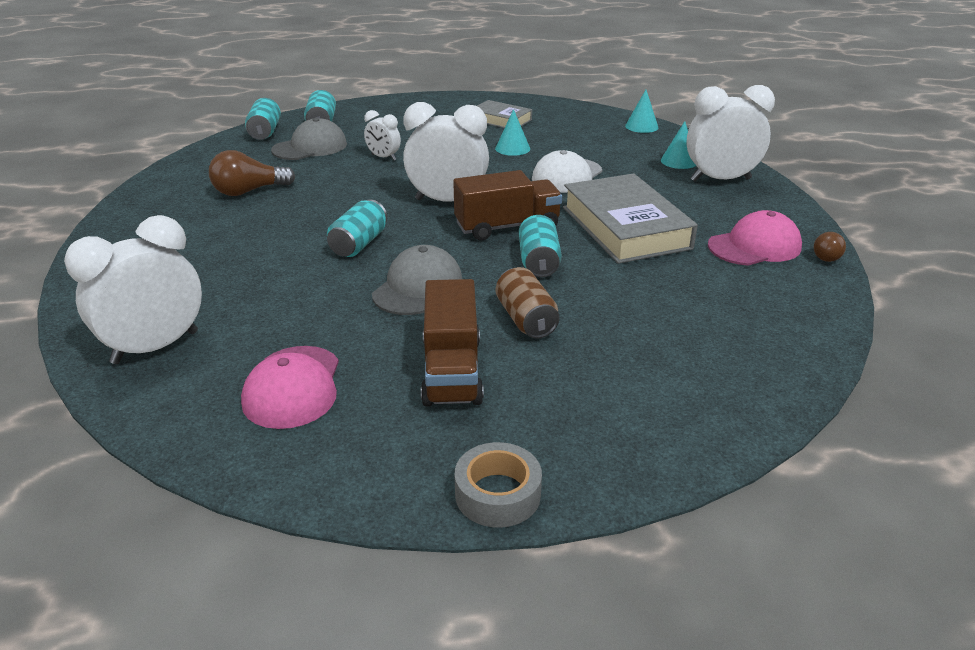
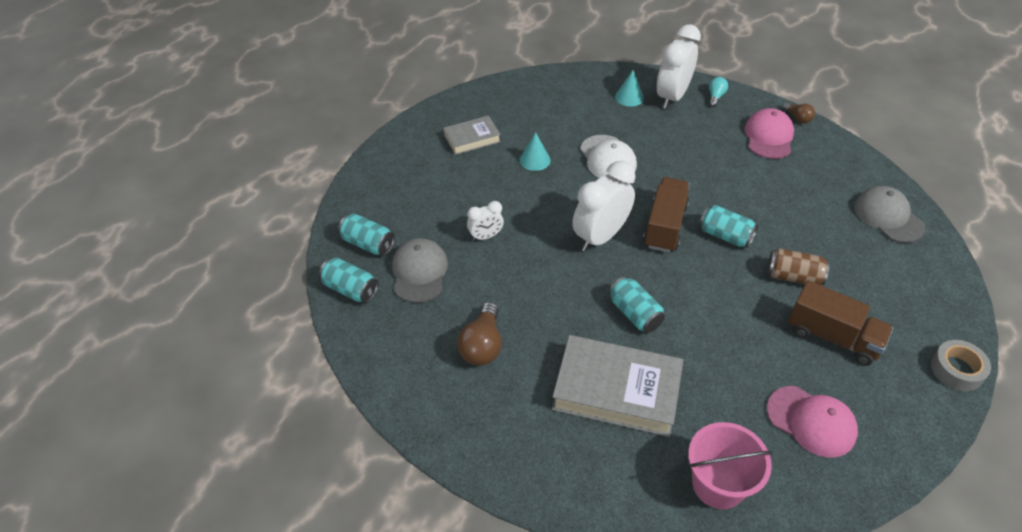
camera: 55 degrees left, 15 degrees up
(155, 347) = (718, 484): white clock -> pink bucket
(418, 287) = (721, 309): grey cap -> grey cap (888, 217)
(625, 227) = (707, 174): grey book -> grey book (616, 391)
(641, 126) = (555, 80): turquoise cone -> none
(767, 200) = (715, 97): none -> turquoise light bulb

